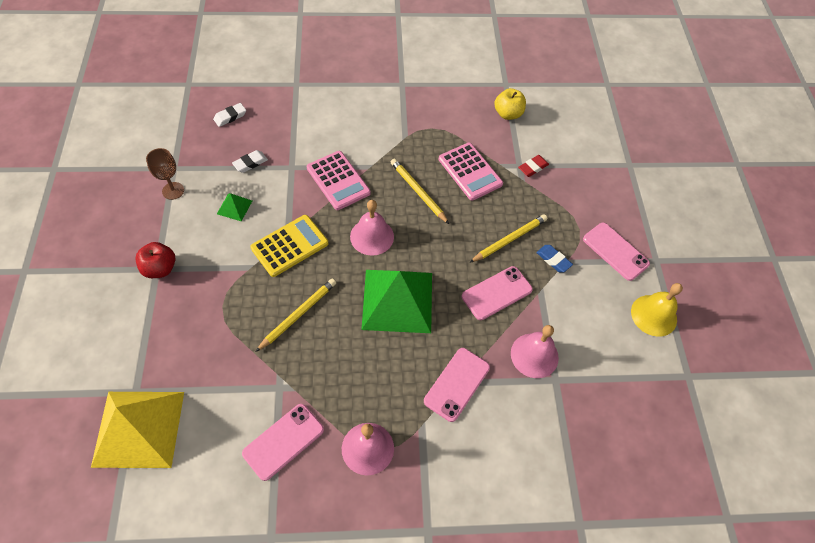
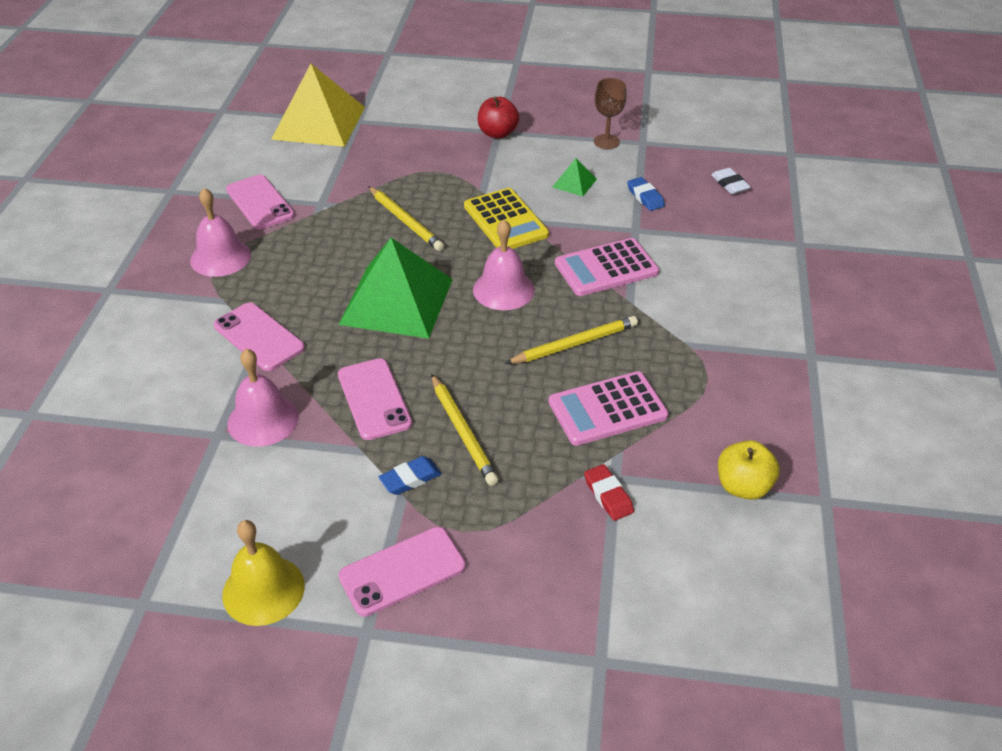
camera: 105 degrees right, 15 degrees down
(250, 163) = (645, 197): white eraser -> blue eraser

